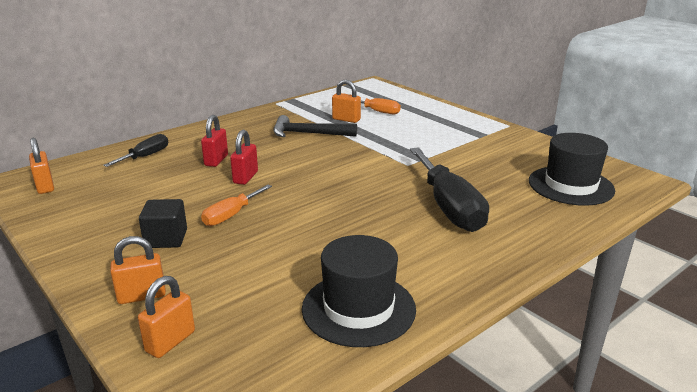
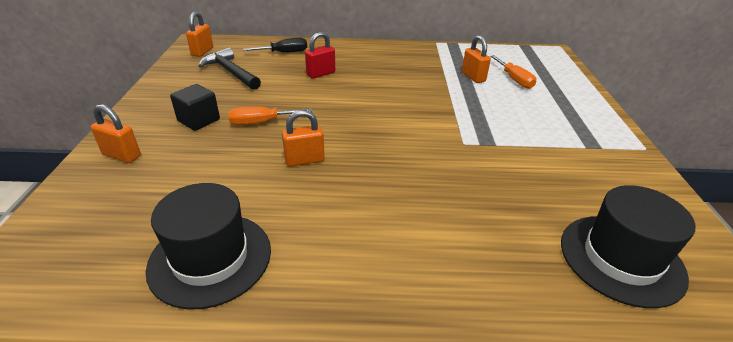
camera: 40 degrees right, 10 degrees up
(170, 342) = (79, 200): orange padlock -> orange padlock (304, 160)
(245, 177) = (318, 96): red padlock -> none
(308, 134) = (421, 78): black hammer -> black hammer (231, 72)
(449, 207) = (436, 207): black screwdriver -> none

